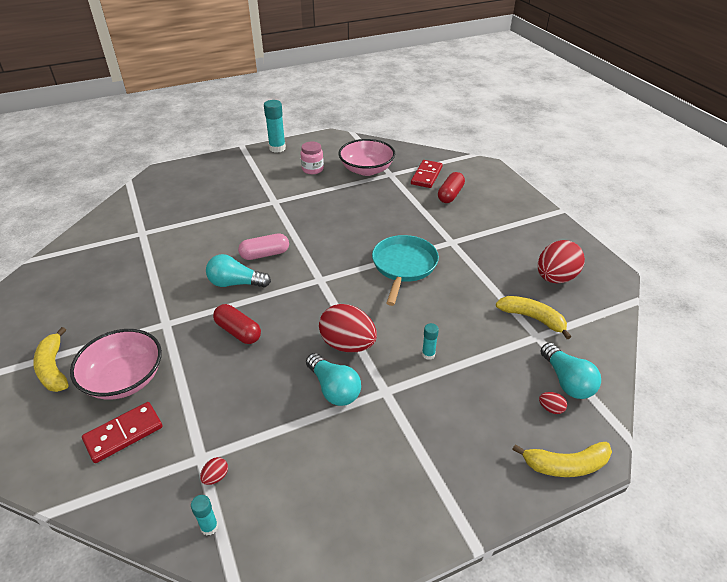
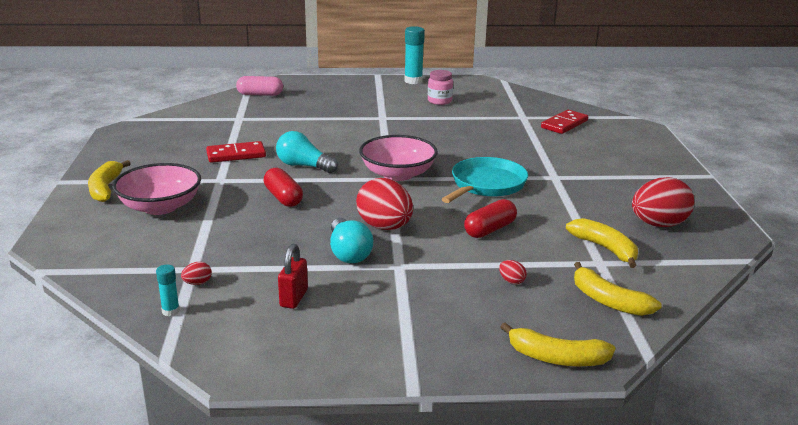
camera: 20 degrees right, 15 degrees down
(123, 433) = (137, 239): red domino -> red domino (236, 155)
(265, 254) = (346, 152): pink capsule -> pink capsule (260, 94)
(316, 466) = (293, 298): none -> red padlock
(366, 169) = (499, 110): pink bowl -> pink bowl (398, 174)
(428, 354) = (464, 250): turquoise glue stick -> none
(450, 195) = (581, 142): red capsule -> red capsule (489, 229)
(550, 408) = (572, 316): red egg -> red egg (511, 281)
(567, 381) = (608, 301): turquoise light bulb -> yellow banana

